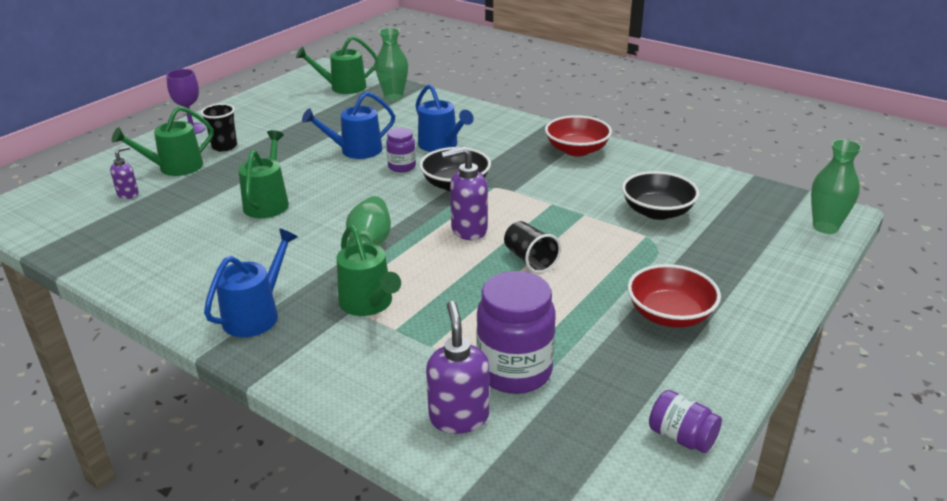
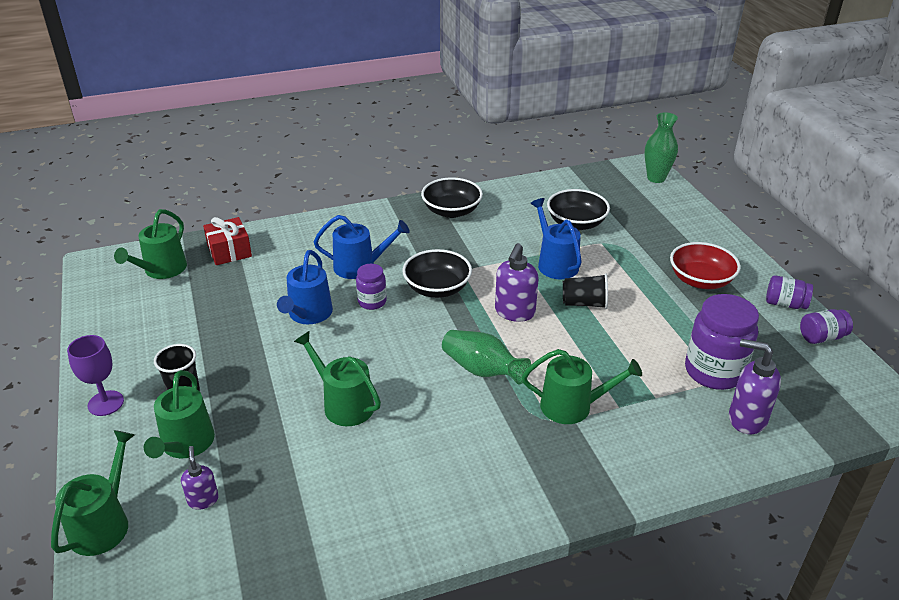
camera: 55 degrees left, 5 degrees up
(85, 174) = (103, 524): none -> green watering can
(255, 315) = (533, 478): blue watering can -> blue watering can (555, 263)
(393, 97) = (229, 251): green vase -> red gift
(577, 150) = (451, 211): red bowl -> black bowl
(711, 389) = (785, 304): none -> purple jar

